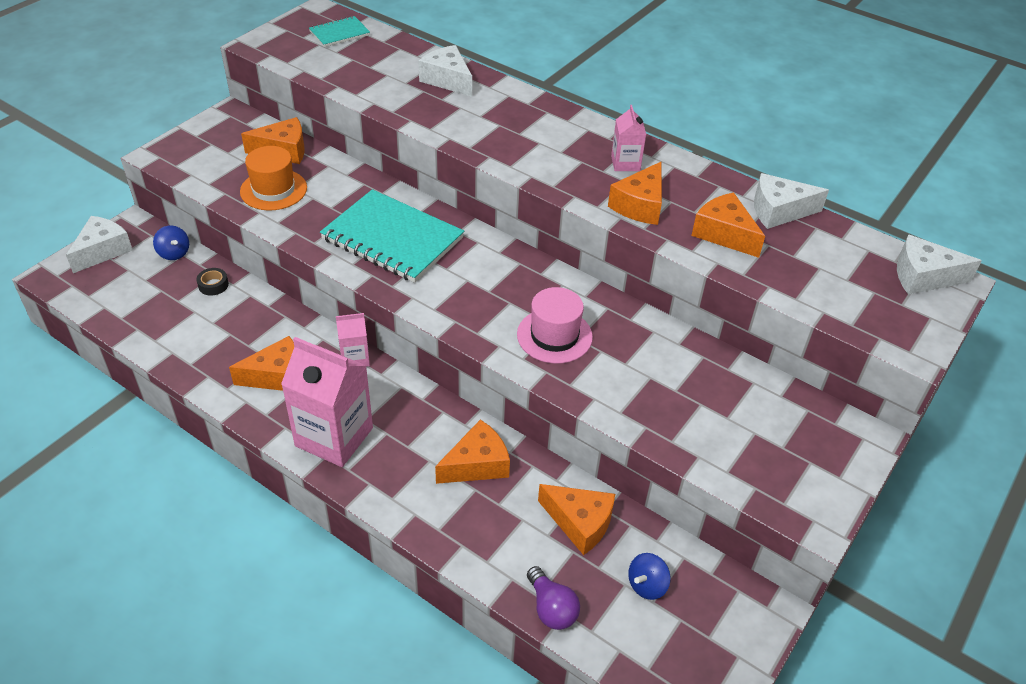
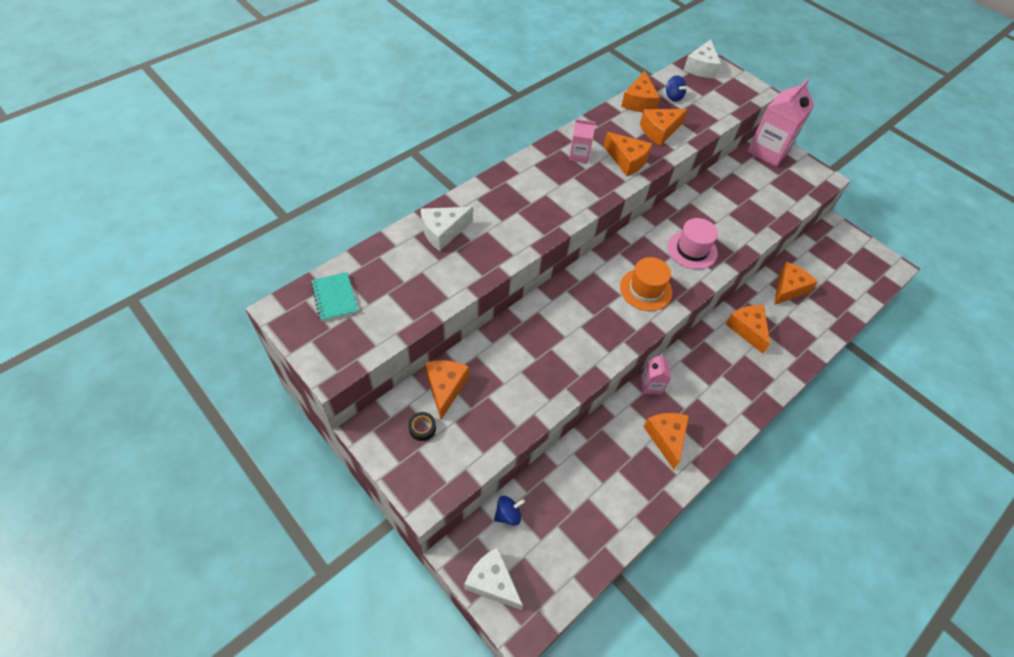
camera: 80 degrees left, 10 degrees up
(213, 285) = (557, 481): black tape -> black tape (422, 428)
(273, 190) = (503, 400): orange hat -> orange hat (645, 289)
(334, 437) = (725, 406): pink carton -> pink carton (768, 151)
(392, 238) = (582, 322): turquoise notebook -> none
(551, 608) = (845, 314): purple light bulb -> none
(647, 585) = (826, 270): blue spinning top -> blue spinning top (673, 97)
(779, 211) = (639, 102): white cheese -> orange cheese

